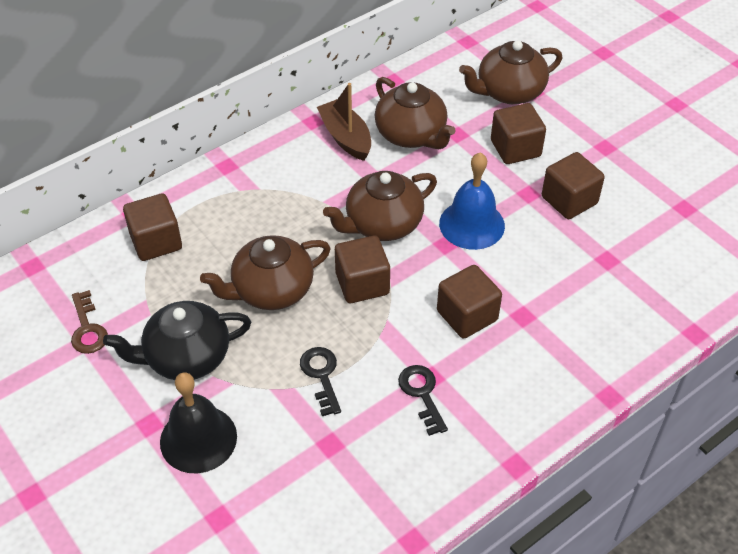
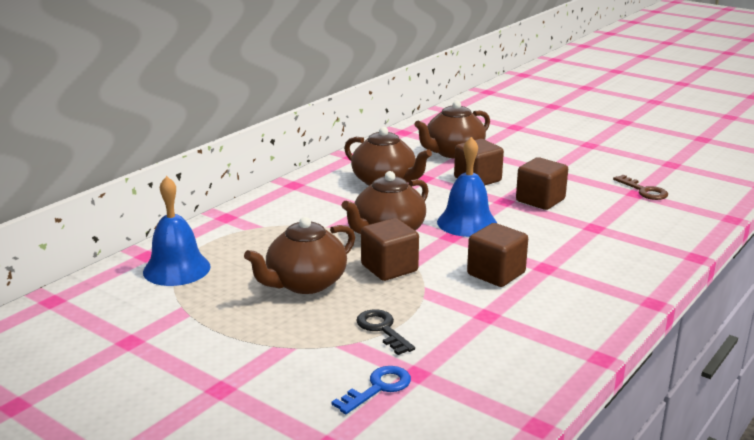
camera: 15 degrees left, 25 degrees down
(87, 328) = (127, 333): brown key -> brown key (644, 191)
(156, 242) = (176, 269): brown cube -> blue bell
(186, 357) = (240, 337): black teapot -> none
(198, 439) = (278, 391): black bell -> none
(288, 456) = (378, 388): none -> blue key
(346, 137) = (328, 190): brown boat -> none
(422, 394) = (485, 327): black key -> none

